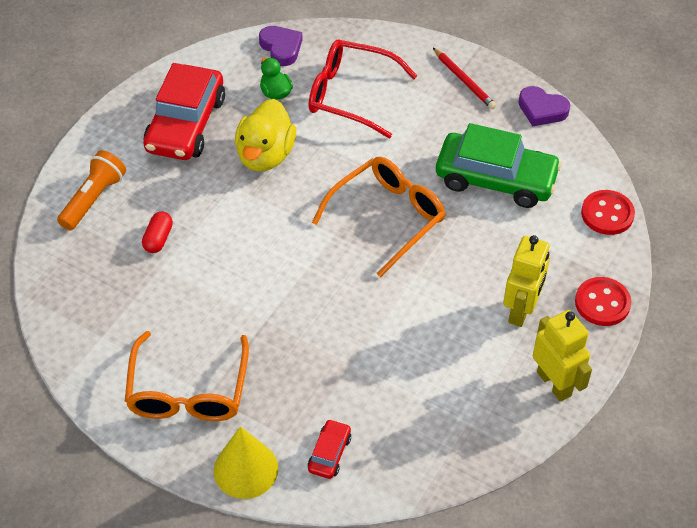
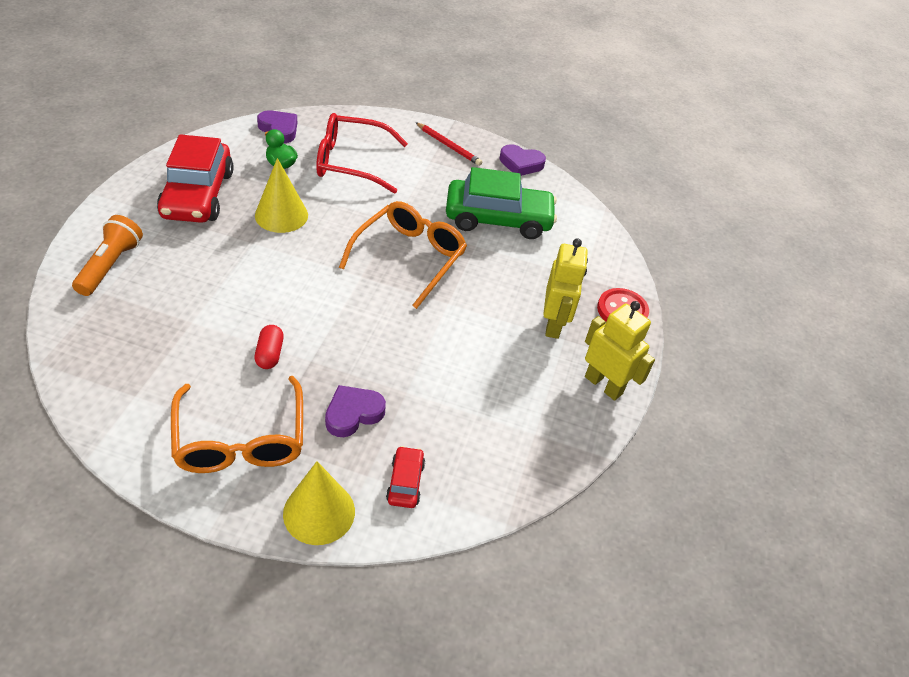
camera: 20 degrees left, 5 degrees down
(158, 239) = (185, 296): red capsule -> red capsule (269, 354)
(265, 155) = (281, 215): yellow duck -> yellow cone
(295, 380) = (353, 413): none -> purple heart
(607, 214) = (601, 239): red button -> none

